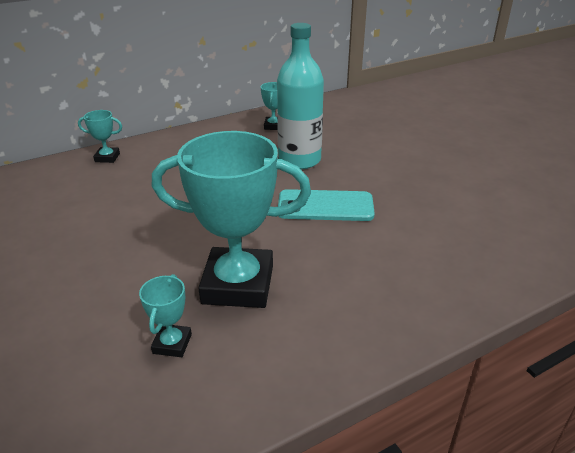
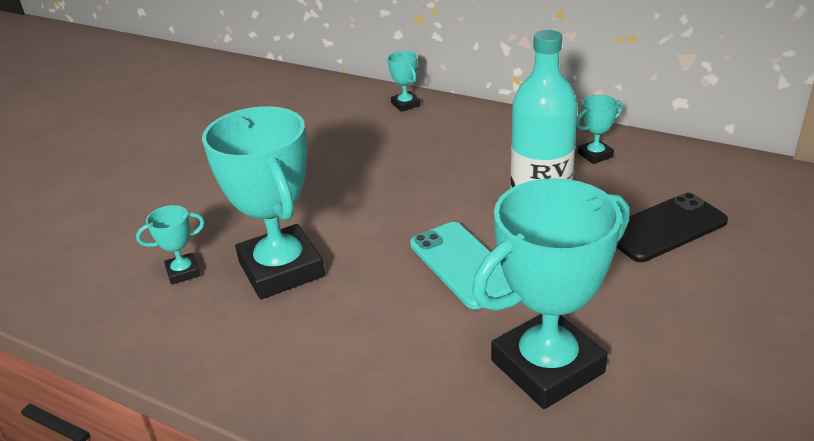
camera: 60 degrees right, 0 degrees up
(364, 137) = (664, 228): none -> black phone
(445, 215) = (547, 366): none -> turquoise trophy

